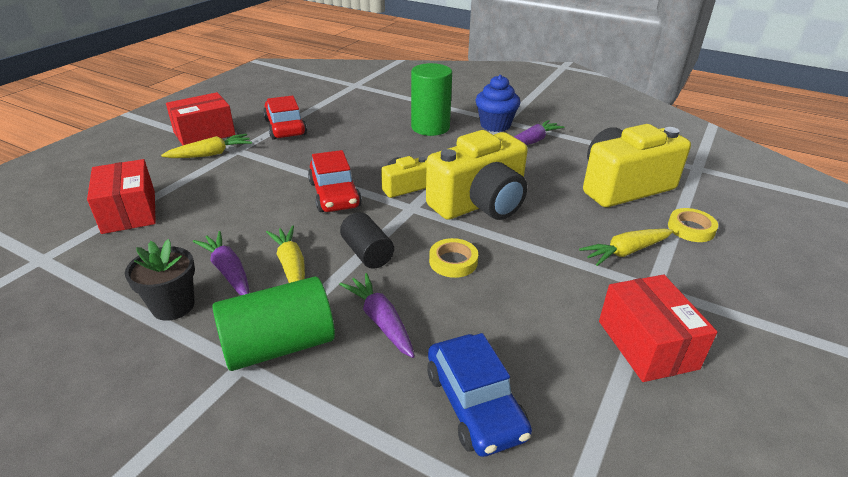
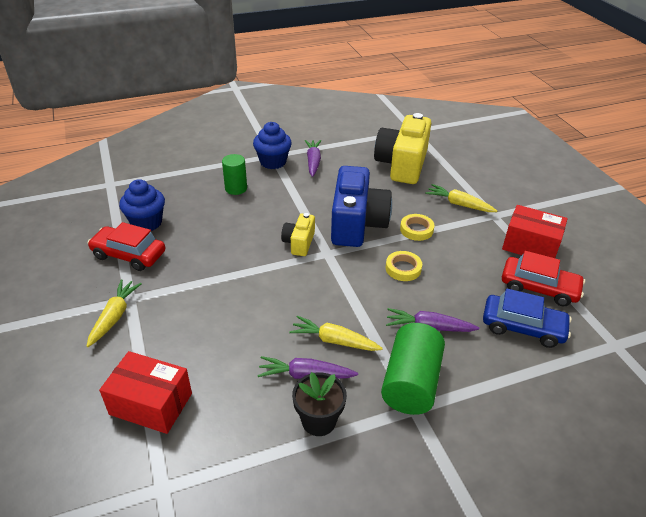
camera: 50 degrees left, 5 degrees up
(204, 133) = (68, 305): red box -> none
(331, 116) = (146, 223): none -> blue cupcake
(335, 194) = (269, 278): red car -> red car (539, 288)
(367, 253) = (357, 299): black cylinder -> none
(430, 127) = (236, 188): green cylinder -> green cylinder, size x0.63
(480, 203) = (357, 224): yellow camera -> blue camera
(625, 252) = (459, 204): yellow carrot -> yellow carrot turned 105 degrees clockwise
(691, 228) = (462, 171): yellow tape -> yellow tape (416, 230)

